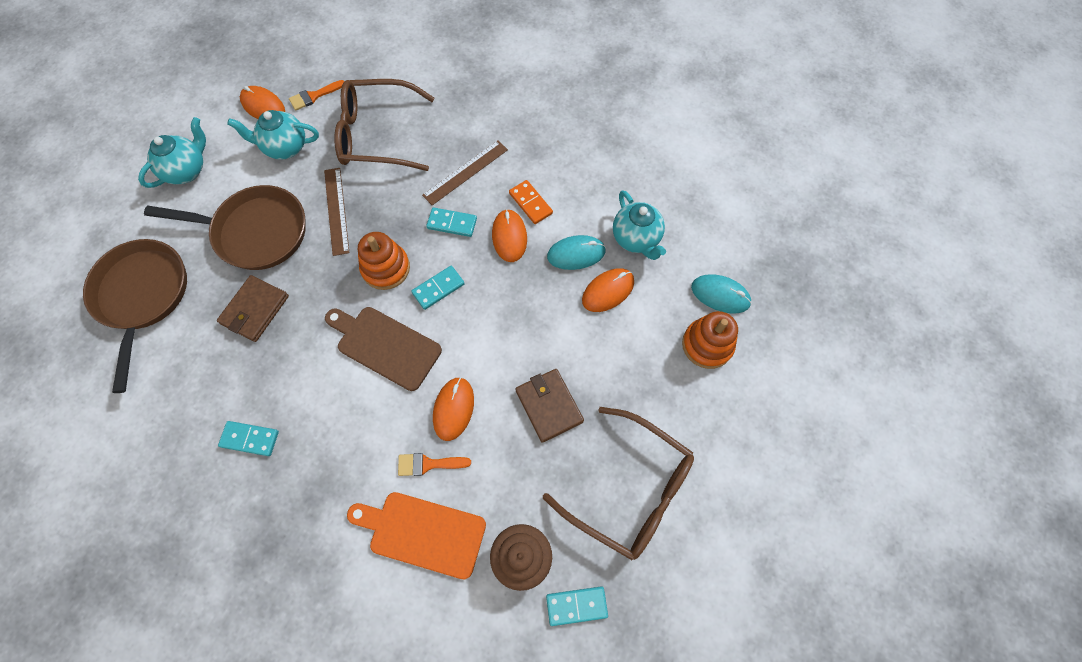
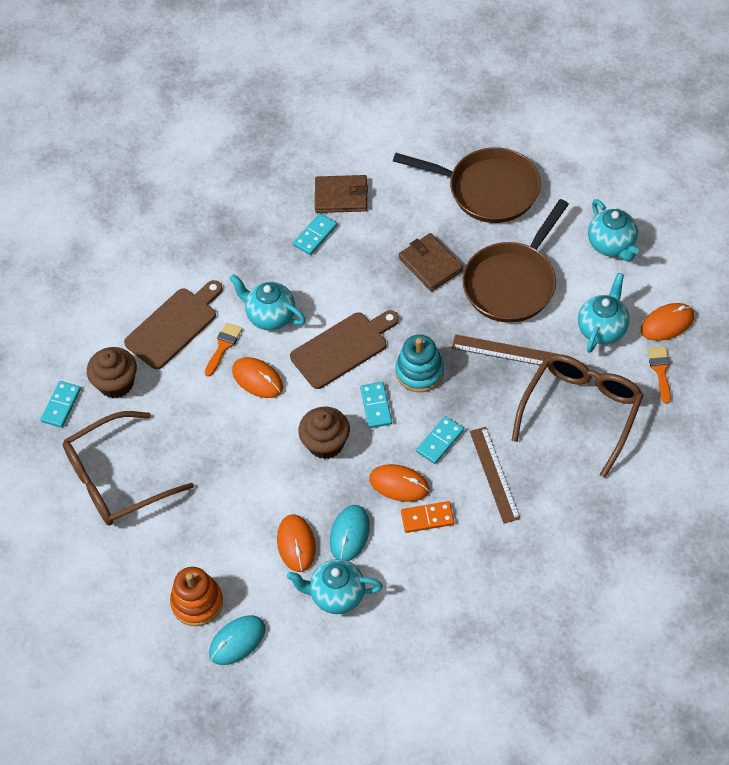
camera: 120 degrees right, 10 degrees down
(372, 434) = (270, 316): none -> turquoise teapot
(386, 268) = (419, 372): orange stacking toy -> turquoise stacking toy
(423, 533) = (174, 326): orange cutting board -> brown cutting board
(497, 313) = (325, 443): none -> brown cupcake
(549, 406) = (218, 450): brown wallet -> brown wallet (341, 196)

